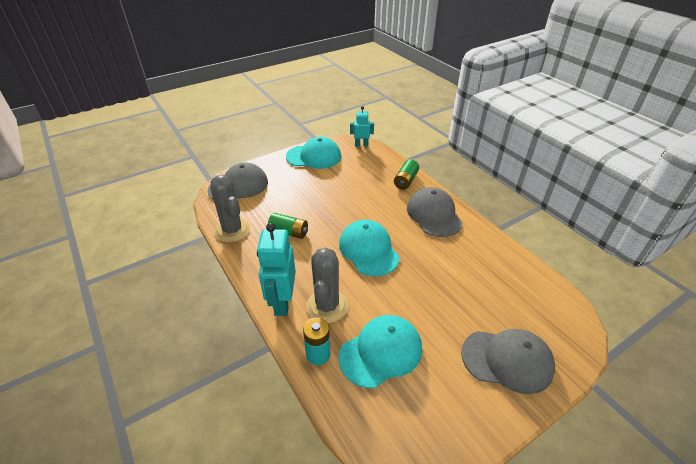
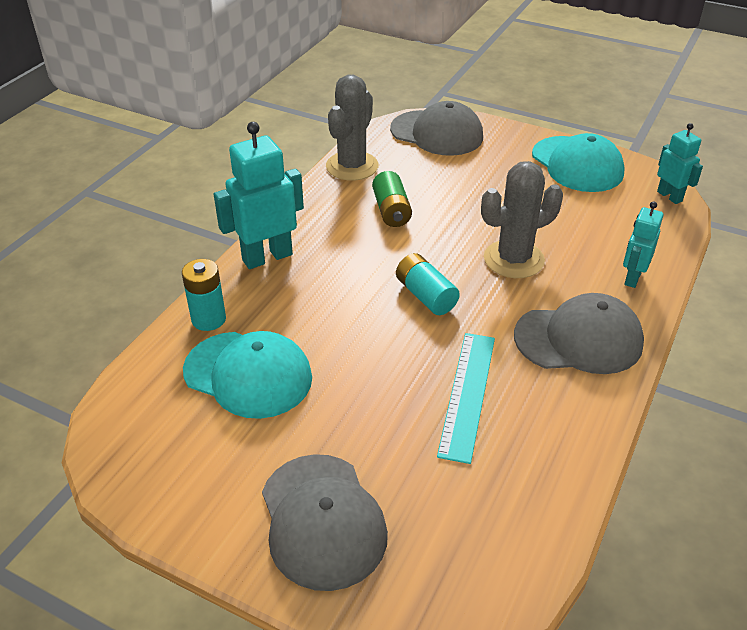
camera: 60 degrees right, 0 degrees up
(327, 306) = (289, 296): grey cactus -> grey cactus (513, 259)
(368, 250) = (425, 296): turquoise cap -> turquoise battery
(405, 181) = (632, 278): green battery -> turquoise robot
(434, 215) = (578, 339): grey cap -> grey cap turned 45 degrees clockwise
(448, 267) = (467, 394): none -> turquoise ruler

